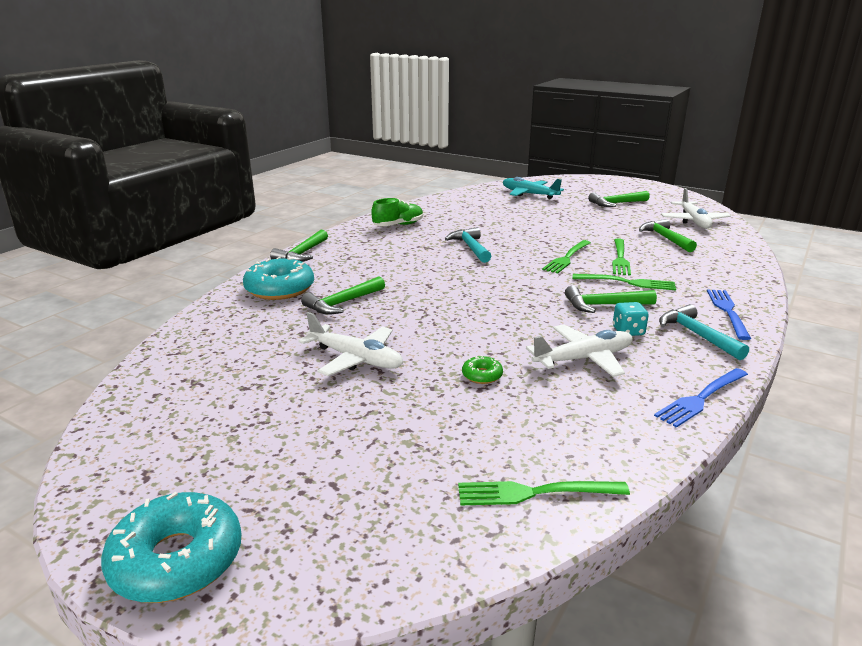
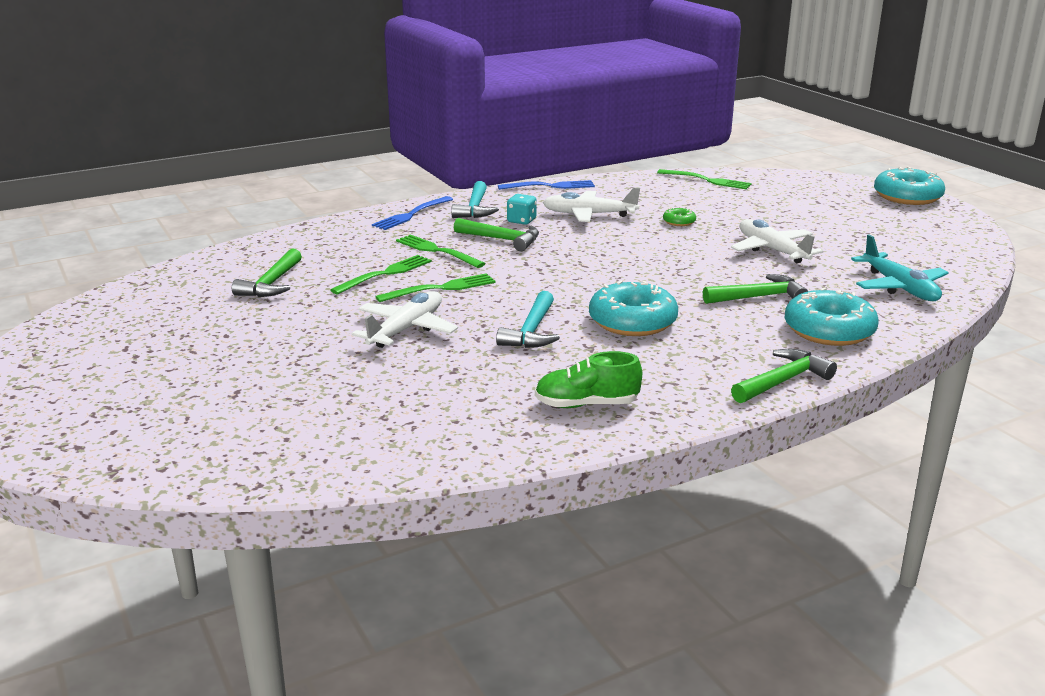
camera: 150 degrees left, 0 degrees up
(418, 265) = (632, 321): none -> turquoise donut
(529, 194) = (242, 425): turquoise plane -> turquoise plane (899, 287)
(616, 204) = (168, 356): green hammer -> none
(694, 221) = (167, 297): white plane -> white plane (406, 329)

